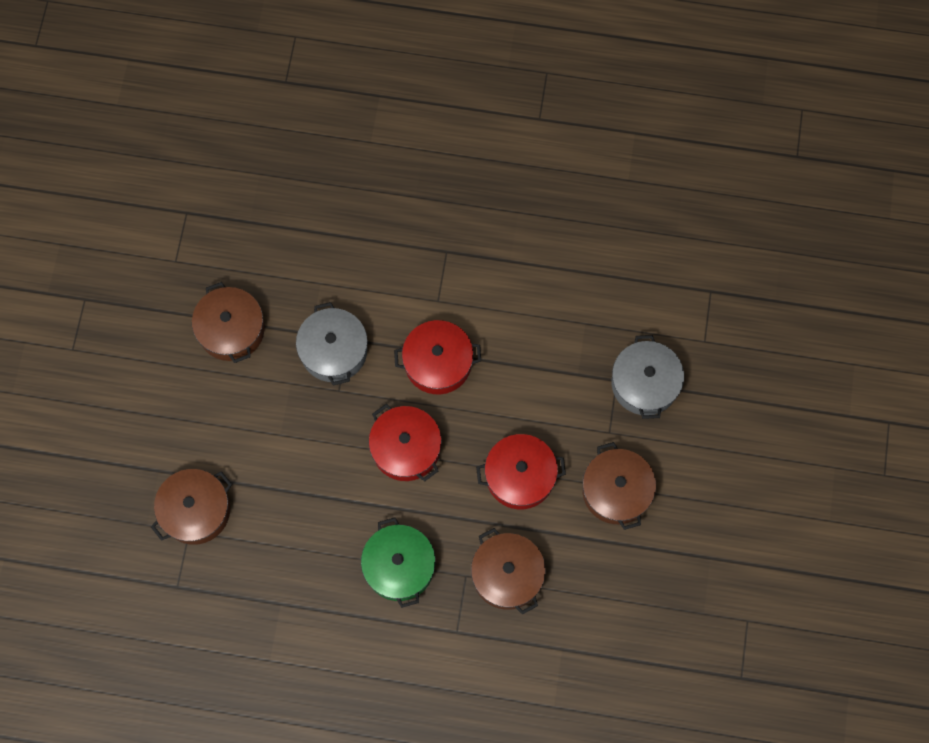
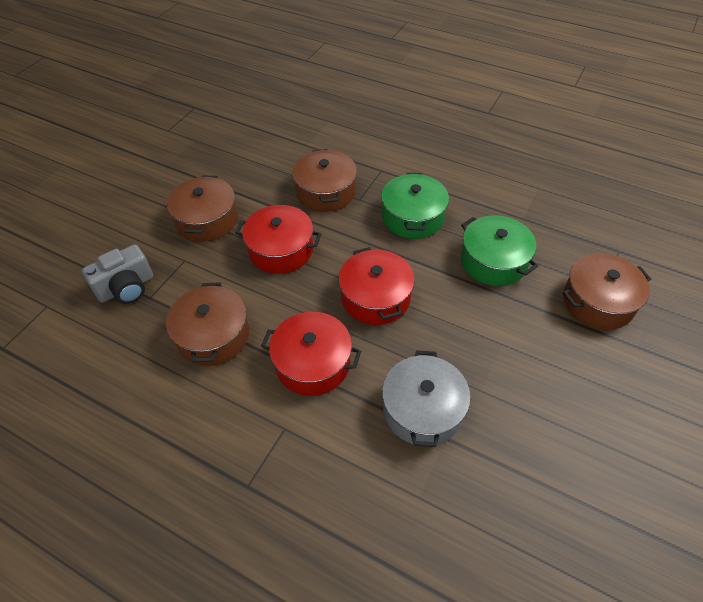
camera: 160 degrees left, 20 degrees down
(231, 330) = (544, 473): brown pot -> brown pot (213, 335)
(302, 530) = (493, 261): none -> green pot
(644, 383) = (126, 288): grey pot -> grey camera

